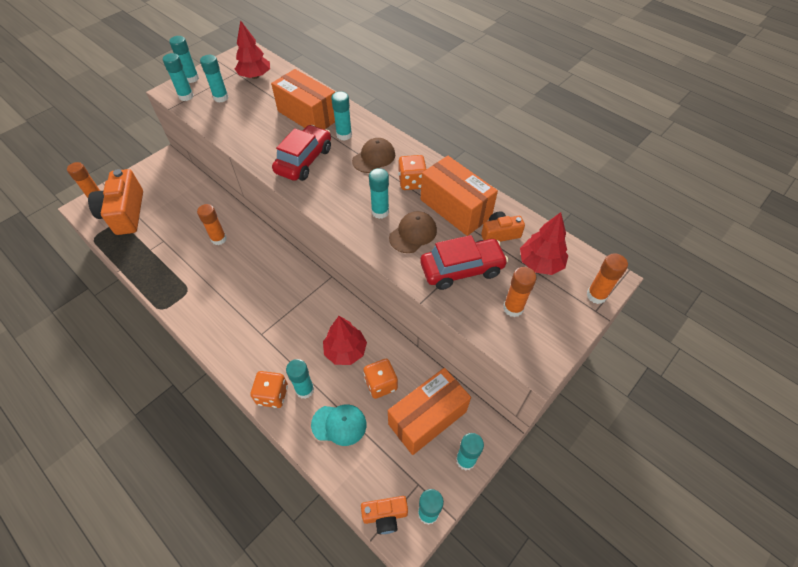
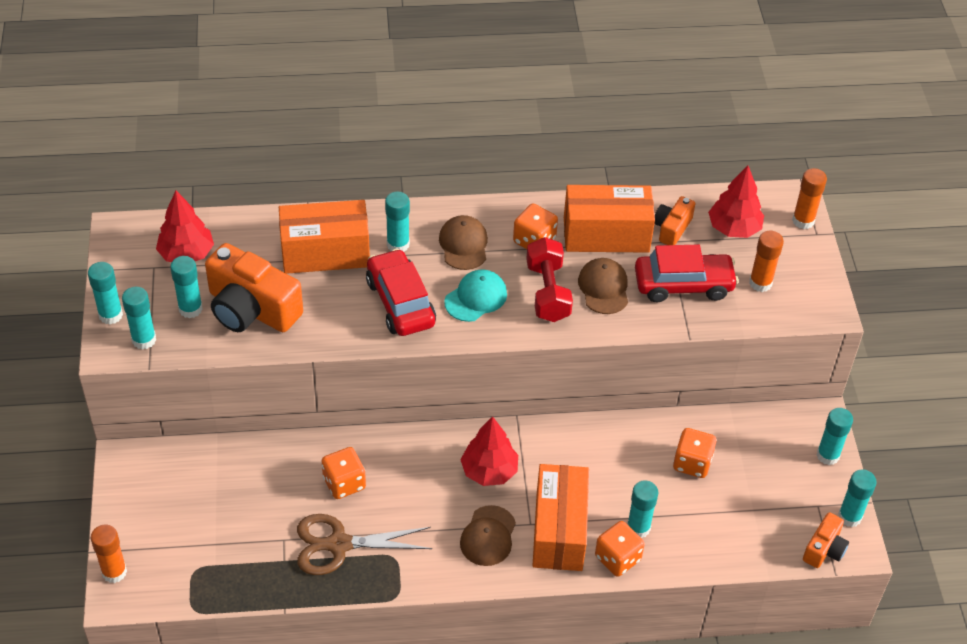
camera: 50 degrees left, 5 degrees down
(125, 213) = (184, 555): orange camera -> orange camera (251, 309)
(177, 263) = (338, 545): none -> brown scissors
(219, 239) = (344, 483): orange glue stick -> orange dice
(235, 321) = (488, 536): none -> brown cap
(339, 424) = (704, 525): turquoise cap -> turquoise cap (476, 298)
(345, 351) = (626, 465): red tree -> red tree (489, 471)
(380, 212) = (547, 292): turquoise glue stick -> red dumbbell
(427, 418) = (762, 453): orange box -> orange box (559, 531)
(462, 269) = (683, 285): red car -> red car turned 60 degrees clockwise

